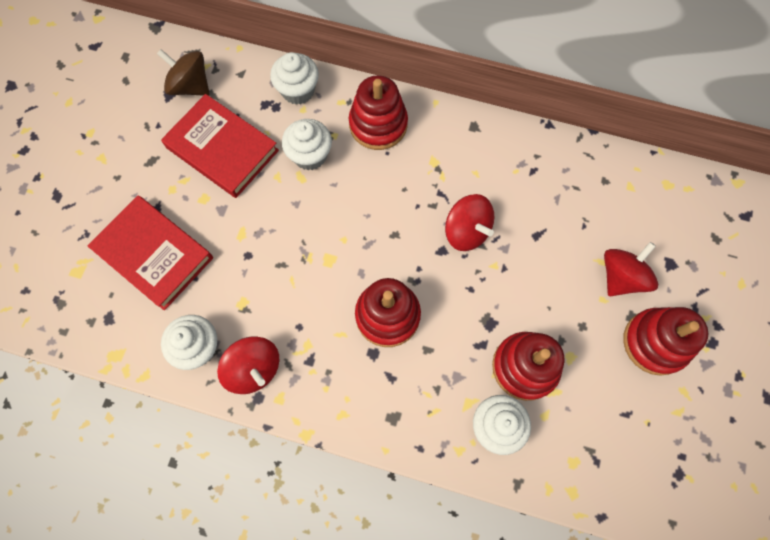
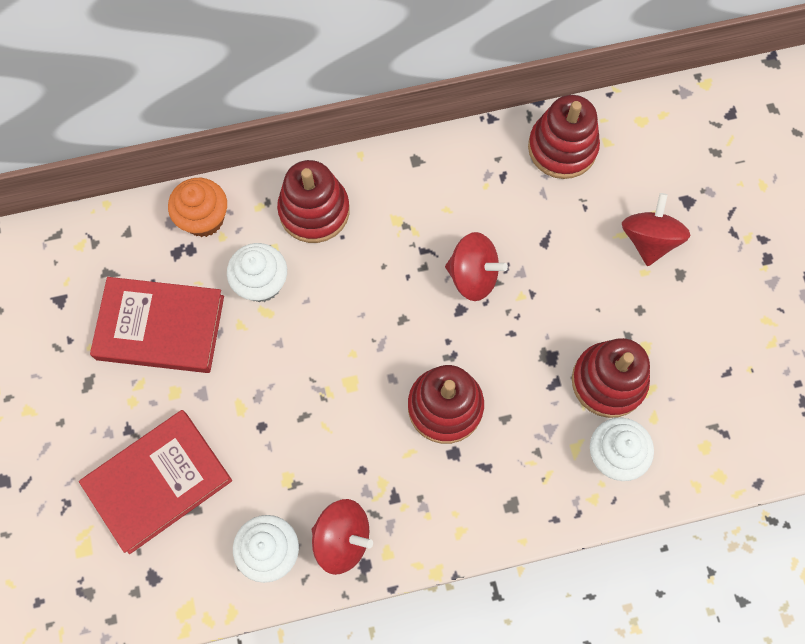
camera: 30 degrees left, 0 degrees up
(154, 254) = (158, 482): red book -> red book turned 45 degrees counterclockwise
(190, 86) = (78, 276): brown spinning top -> none
(298, 91) = (204, 219): white cupcake -> orange cupcake
(655, 342) = (715, 288): red stacking toy -> red stacking toy (562, 148)

